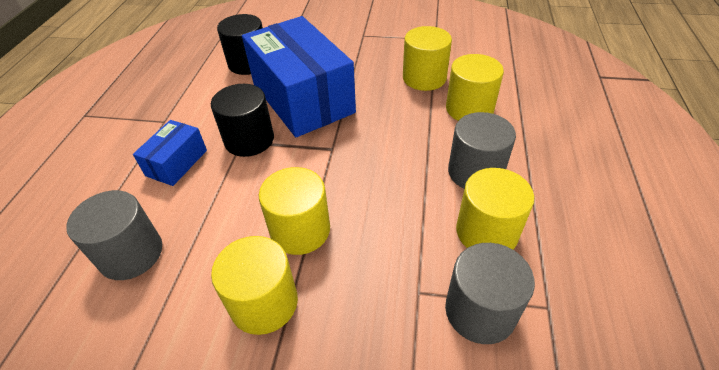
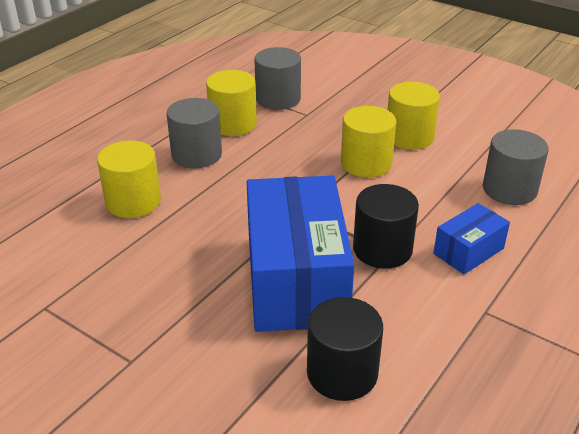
camera: 155 degrees left, 10 degrees down
(424, 78) = (133, 252): yellow cylinder -> none

